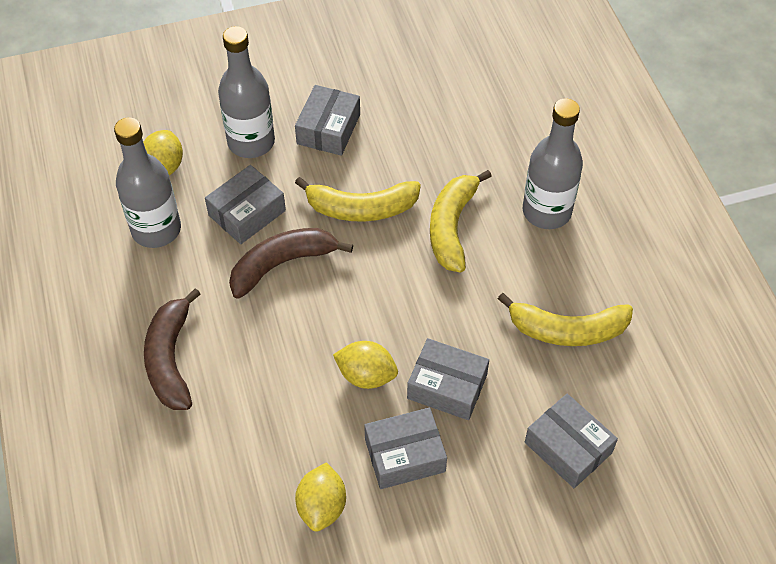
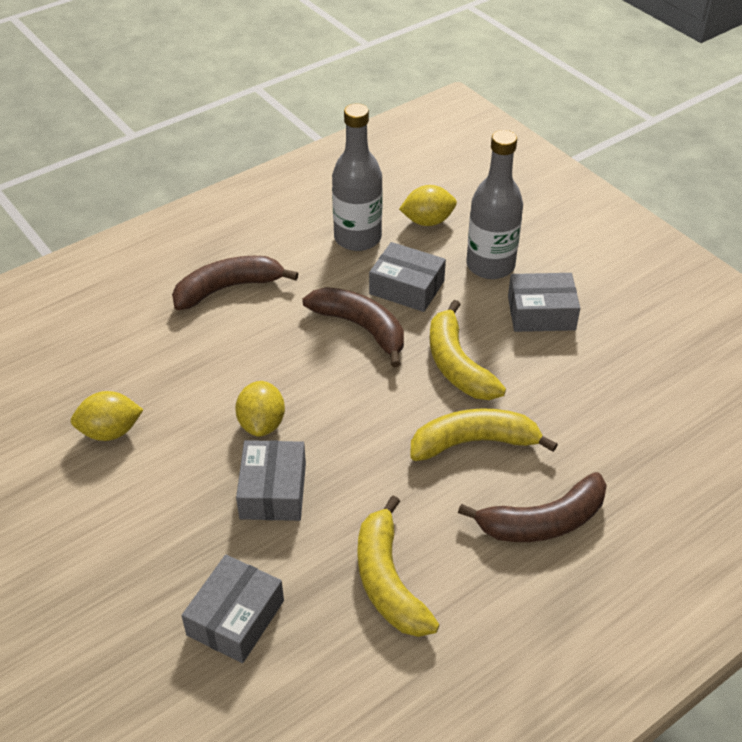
camera: 70 degrees right, 10 degrees down
(405, 455) = (183, 478): grey box -> none
(546, 211) = (543, 522): grey bottle -> brown banana

